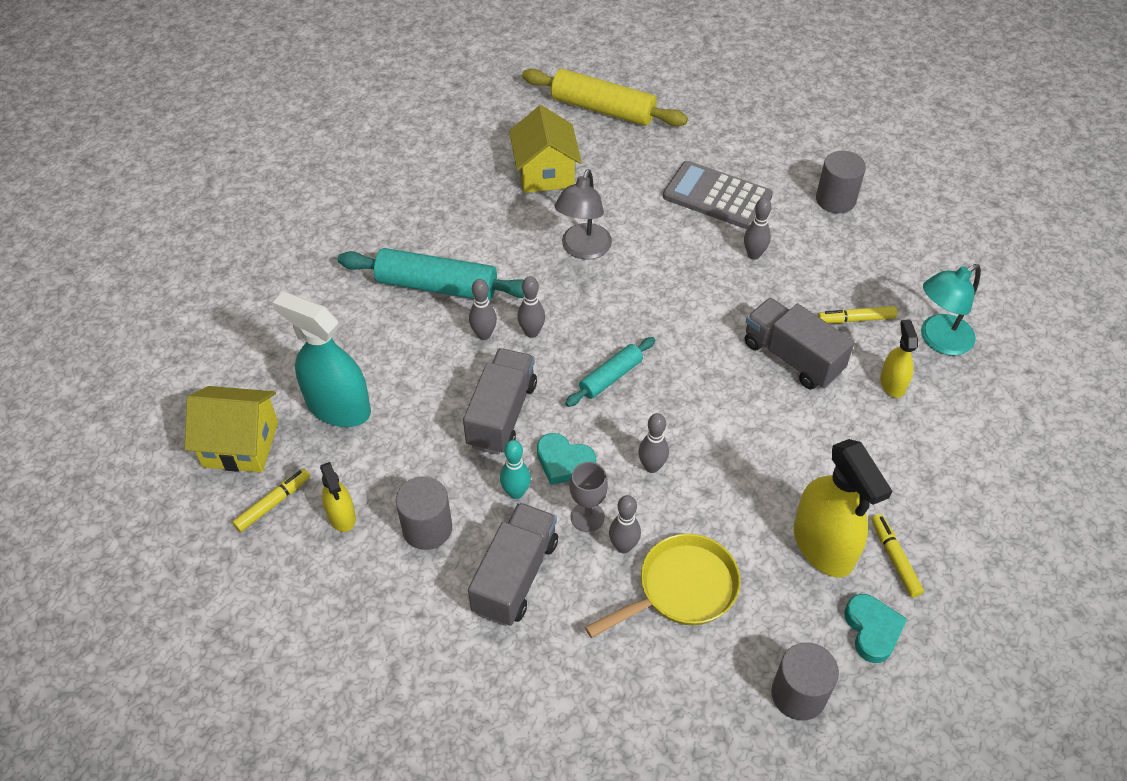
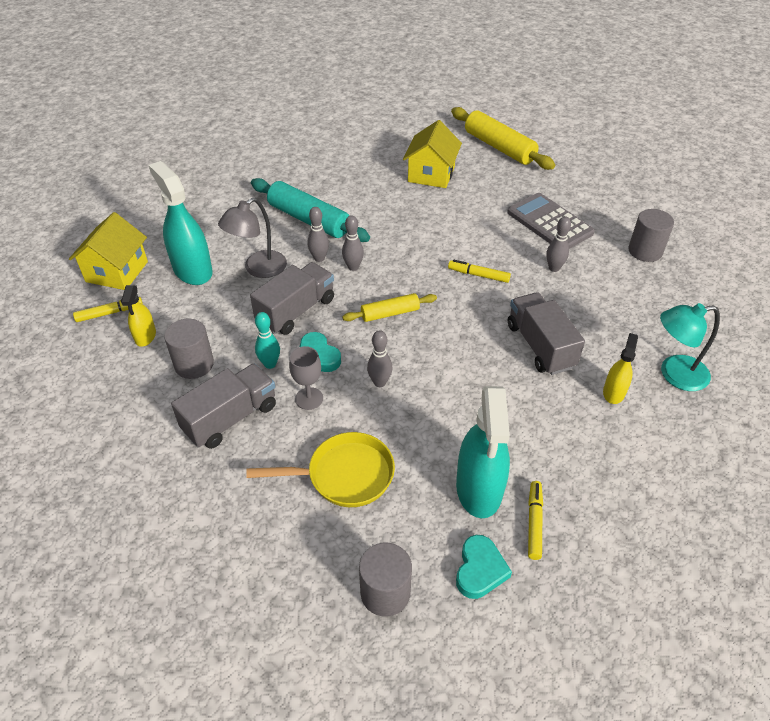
camera: 25 degrees right, 5 degrees down
(240, 444) = (117, 271): yellow house -> yellow house turned 75 degrees clockwise
(583, 249) = (426, 227): grey lamp -> grey lamp (258, 269)
(611, 377) = (390, 313): turquoise rolling pin -> yellow rolling pin
(623, 546) = (321, 428): grey bowling pin -> none
(823, 545) = (479, 489): yellow spray bottle -> turquoise spray bottle
(856, 319) = (610, 337): yellow marker -> yellow marker (478, 275)

